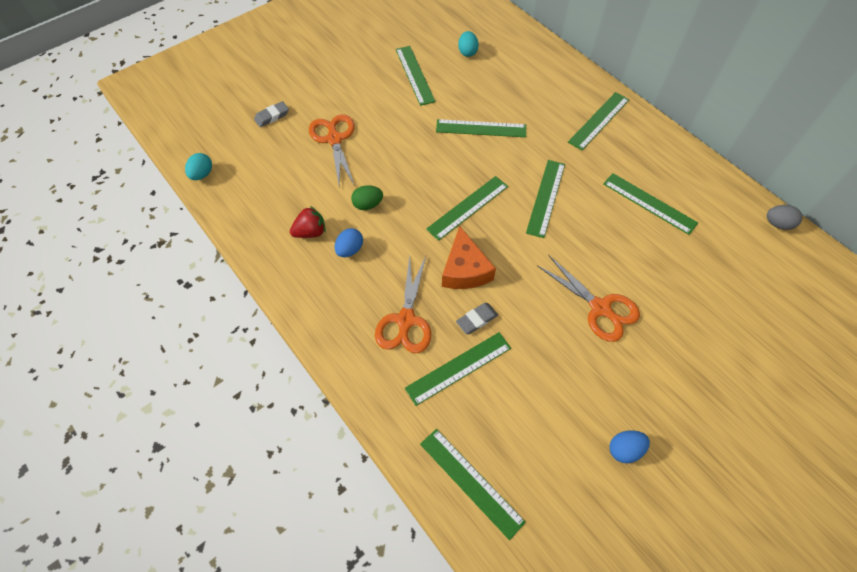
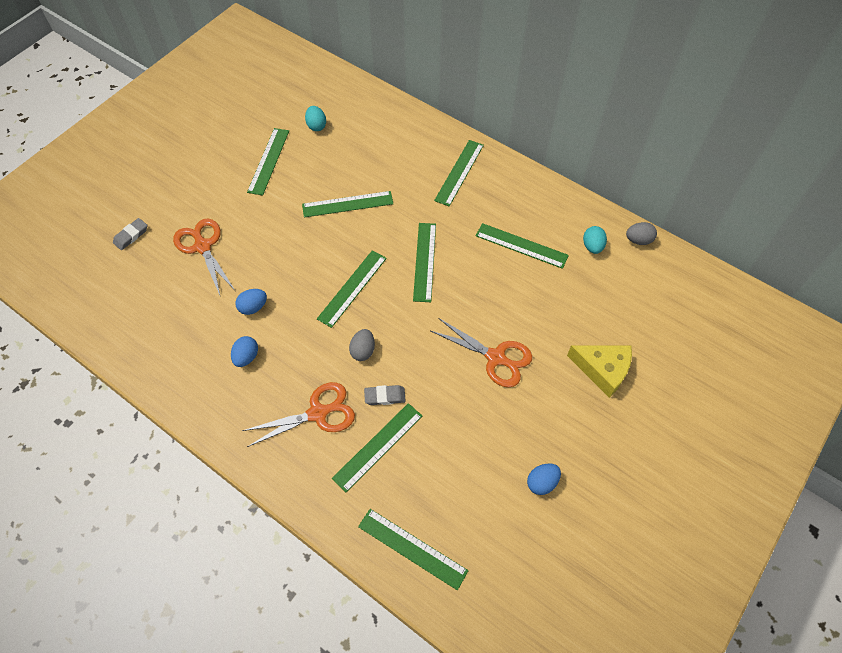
camera: 15 degrees left, 0 degrees up
(202, 174) = (73, 313): turquoise egg -> turquoise egg (592, 246)
(310, 232) = (202, 348): red strawberry -> none
(368, 205) = (253, 307): green egg -> blue egg
(406, 320) = (318, 413): orange scissors -> orange scissors turned 105 degrees counterclockwise
(414, 75) = (268, 161): green ruler -> green ruler turned 45 degrees clockwise
(465, 270) = (363, 351): orange cheese -> grey egg
(476, 320) = (385, 396): grey eraser -> grey eraser turned 45 degrees clockwise
(714, 348) = (602, 370): none -> yellow cheese

